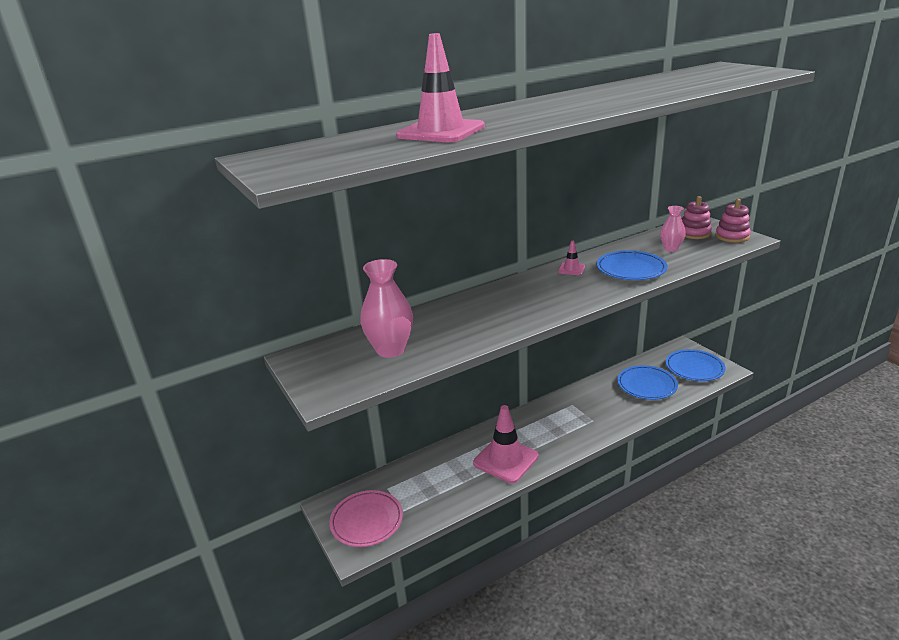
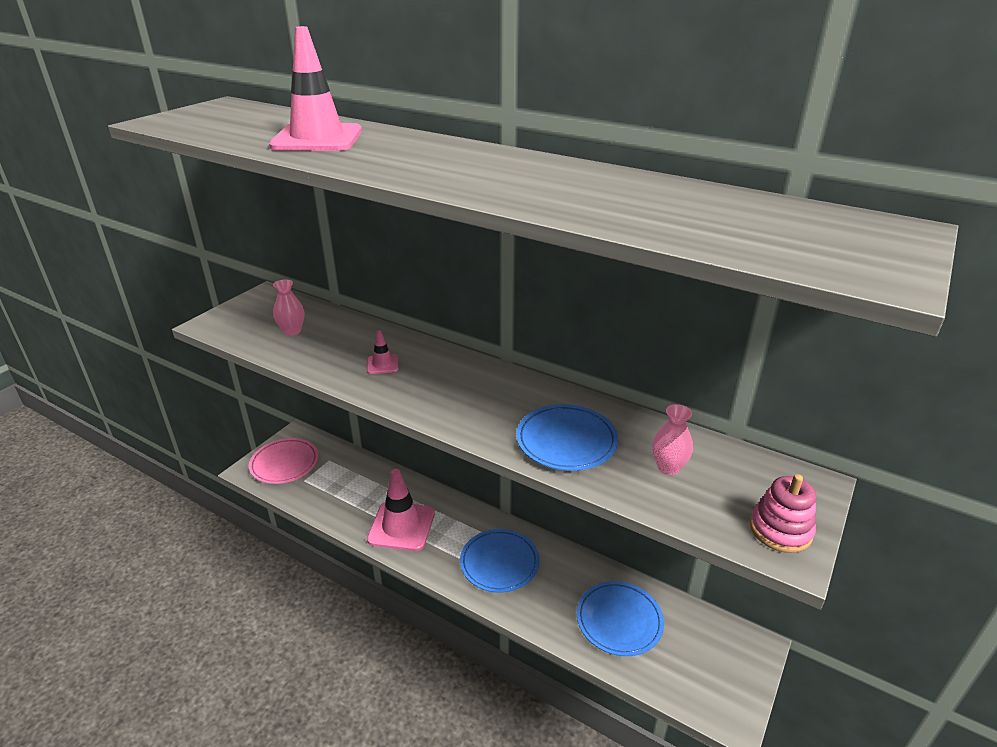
camera: 60 degrees right, 5 degrees up
(390, 350) = (292, 331): pink vase -> pink vase, size x0.58
(571, 269) = (533, 393): pink traffic cone -> pink traffic cone (382, 364)
(694, 233) = (754, 483): pink stacking toy -> none
(694, 368) = (705, 672): blue plate -> blue plate (499, 563)

